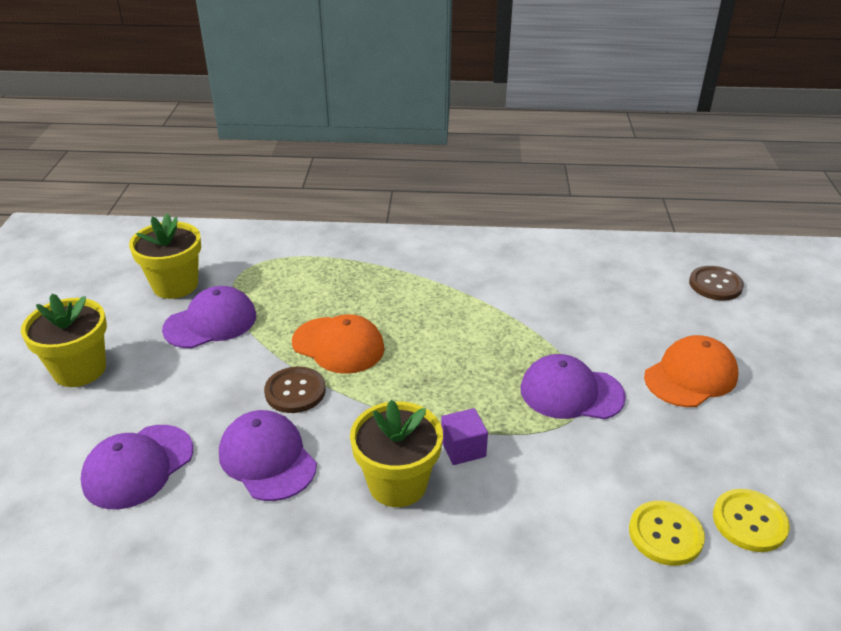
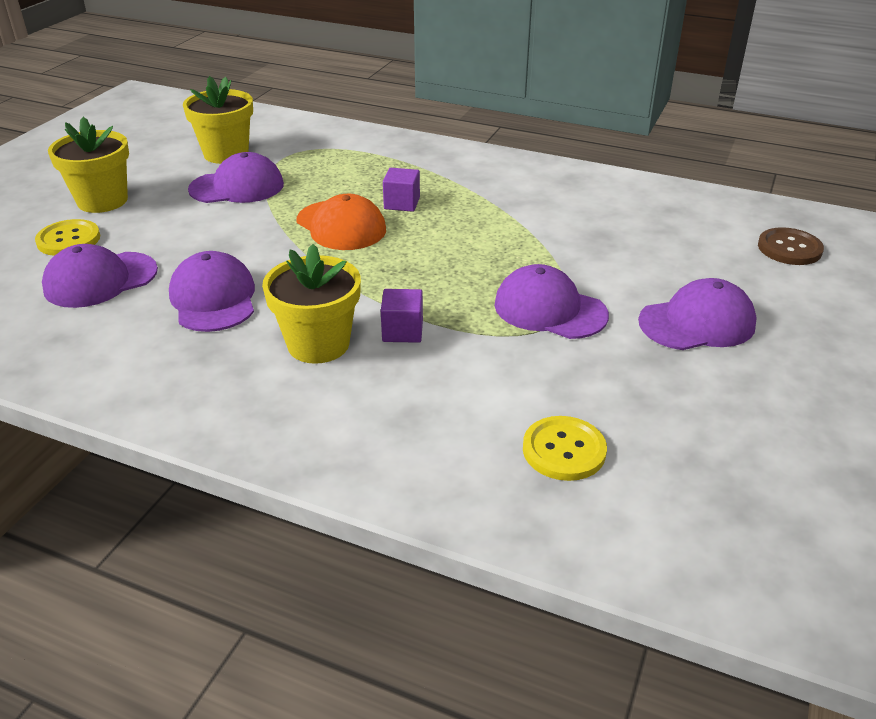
camera: 20 degrees right, 0 degrees up
(295, 391) = (275, 253): brown button -> none
(379, 307) = (402, 203): none -> purple cube
(691, 376) = (697, 323): orange cap -> purple cap
(749, 522) = (669, 463): yellow button -> yellow button (68, 240)

